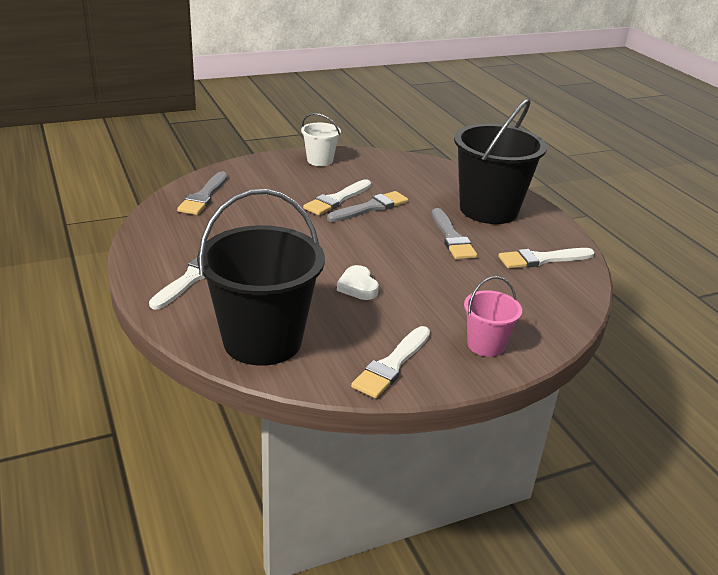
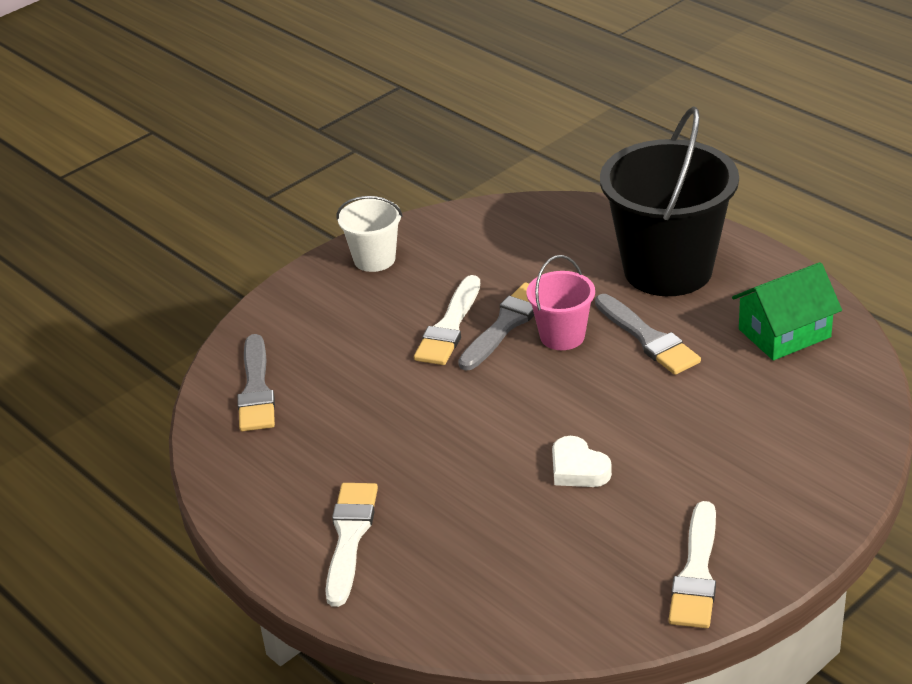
camera: 15 degrees left, 5 degrees up
(262, 340) = (514, 599): black bucket -> none
(486, 345) = (790, 499): pink bucket -> pink bucket (562, 336)
(542, 259) = (784, 333): white brush -> green house

